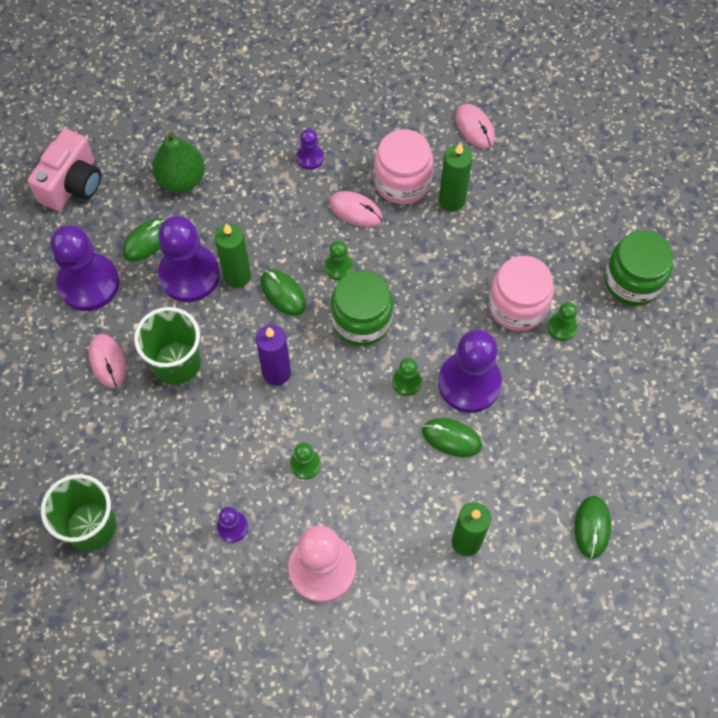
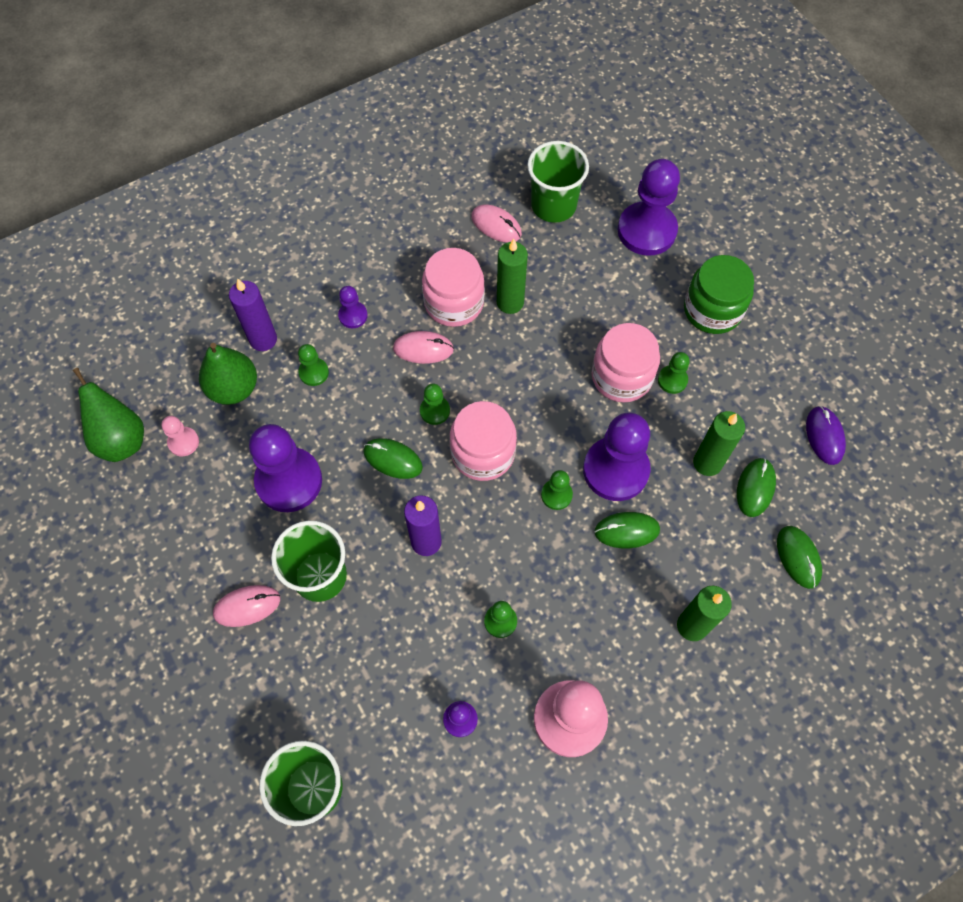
camera: 25 degrees left, 0 degrees up
(72, 184) = (121, 439): pink camera -> green pear
(88, 283) = (188, 534): purple pawn -> purple pawn (646, 230)
(107, 361) = (247, 606): pink mouse -> pink mouse turned 60 degrees counterclockwise
(120, 207) = (183, 442): none -> pink pawn
(147, 241) = (228, 465): green mouse -> green mouse (755, 488)
(225, 148) = (263, 339): none -> purple candle
(237, 276) = (338, 462): green candle -> green candle (707, 463)
(253, 193) = (314, 372): none -> green pawn
(361, 320) = (483, 453): green jar -> pink jar
(536, 130) = (553, 205): none -> green cup
(675, 434) = (824, 436): none -> purple mouse

